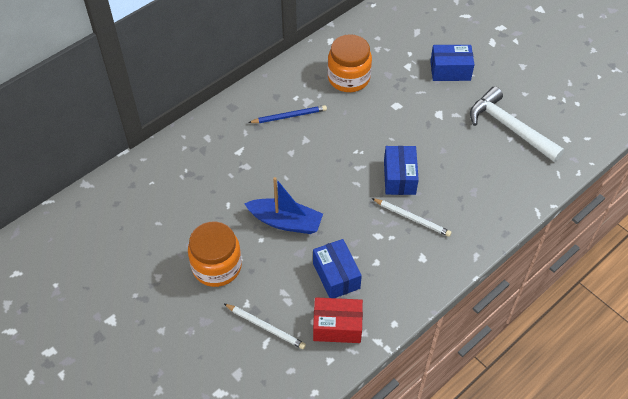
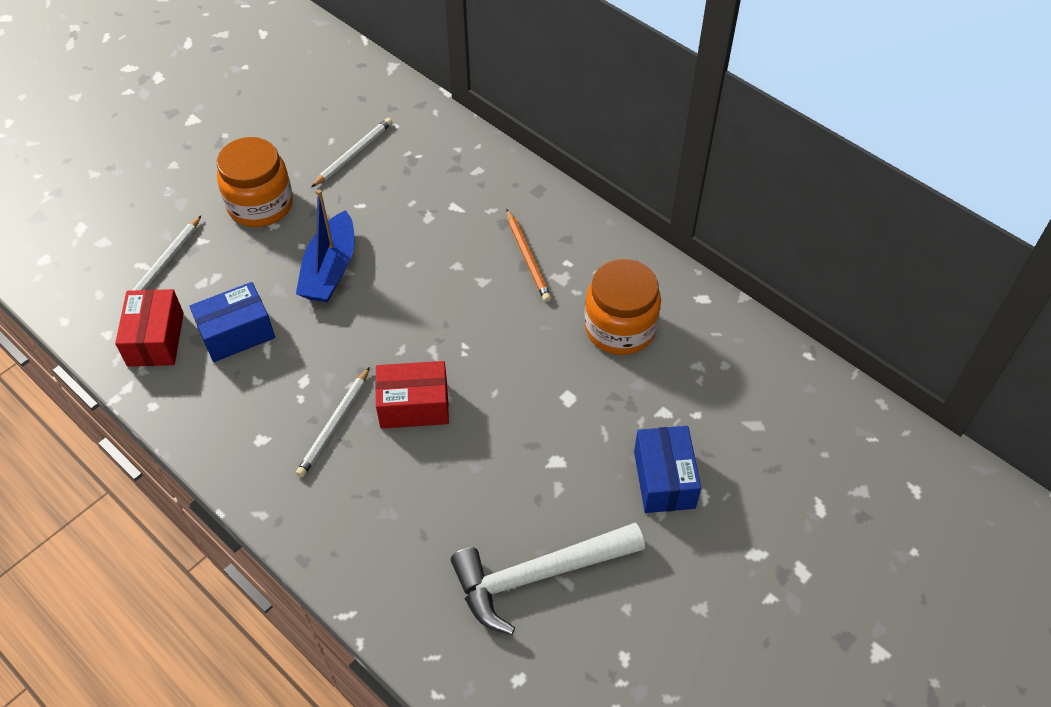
camera: 85 degrees right, 0 degrees up
(175, 208) = (353, 154): none -> white pencil
(289, 116) = (528, 258): blue pencil -> orange pencil
(399, 177) = (414, 405): blue box -> red box
(509, 127) = (537, 576): white hammer -> white hammer turned 150 degrees counterclockwise

